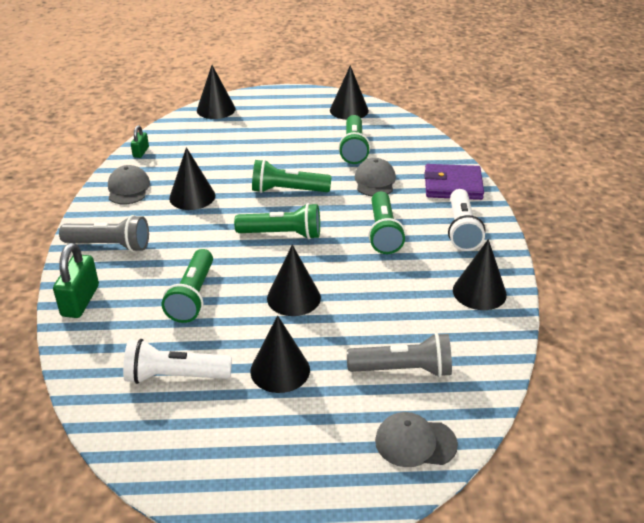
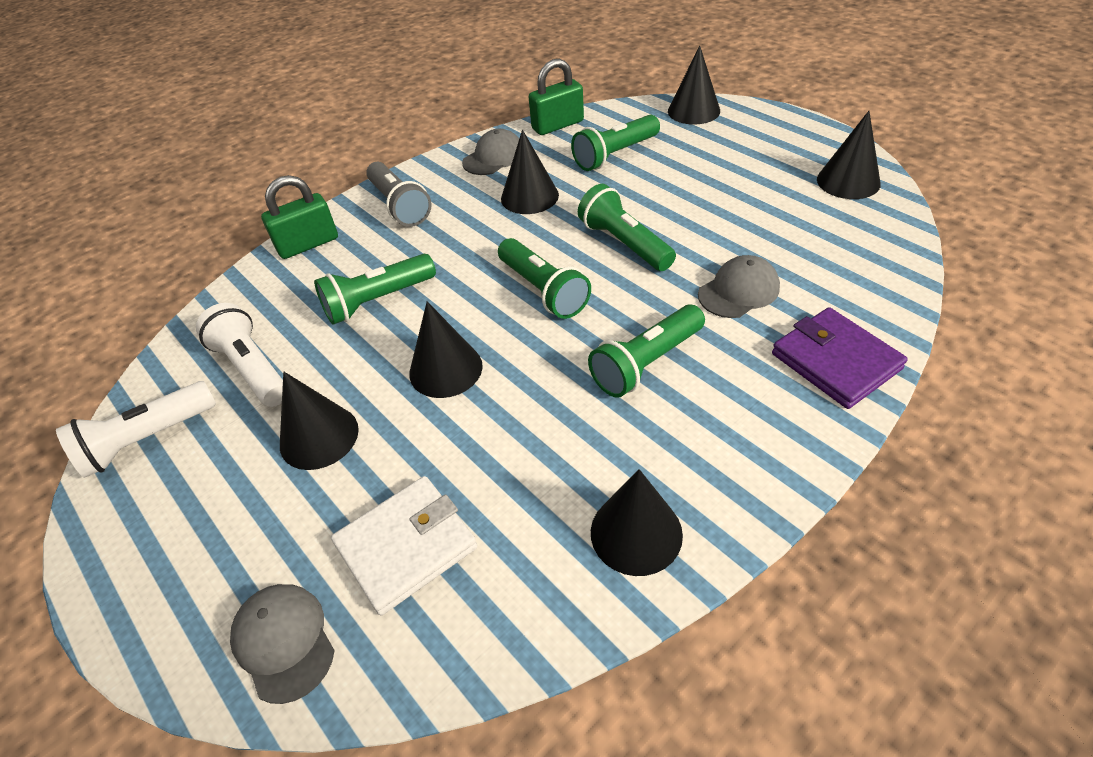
camera: 55 degrees right, 10 degrees up
(141, 152) = (557, 125): green padlock -> green padlock, size x1.82
(354, 148) = (777, 234): green flashlight -> green flashlight (615, 155)
(403, 369) = (406, 546): grey flashlight -> white wallet
(462, 230) = (749, 431): white flashlight -> white flashlight (147, 440)

